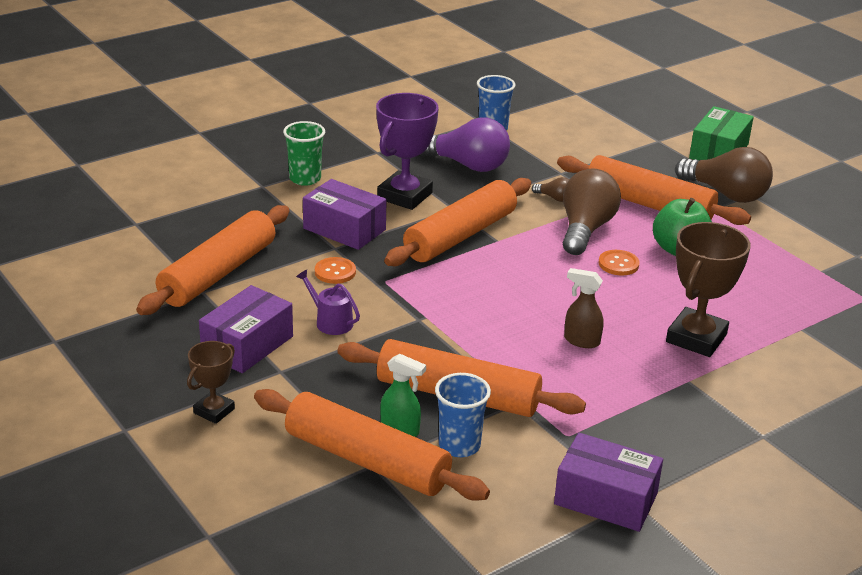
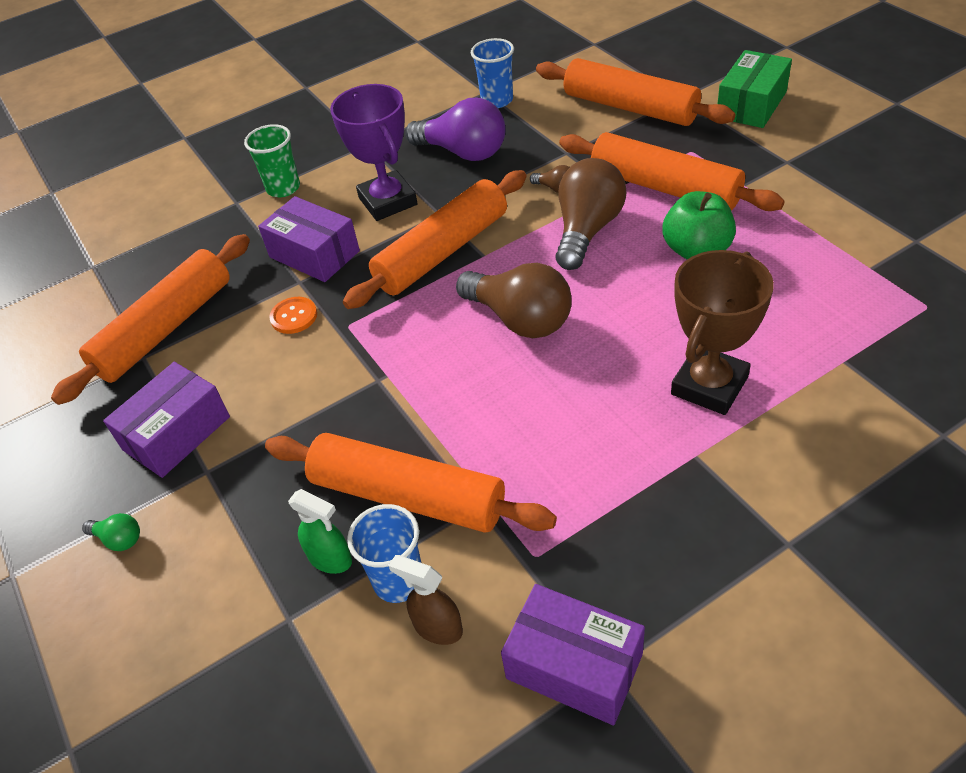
camera: 10 degrees right, 15 degrees up
(214, 411) = (119, 539): brown trophy -> green light bulb
(330, 322) = (276, 391): purple watering can -> none
(367, 460) = (283, 611): orange rolling pin -> orange rolling pin (630, 107)
(405, 196) = (388, 201): purple trophy -> purple trophy turned 60 degrees counterclockwise
(581, 341) = (567, 399): brown spray bottle -> brown spray bottle (437, 627)
(618, 264) = (622, 278): orange button -> none
(726, 194) = (757, 164): brown light bulb -> brown light bulb (520, 319)

